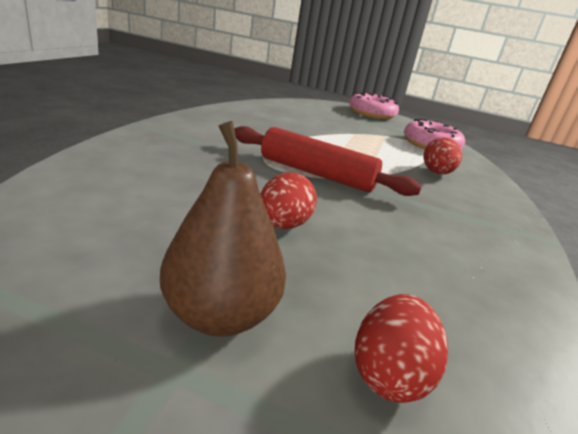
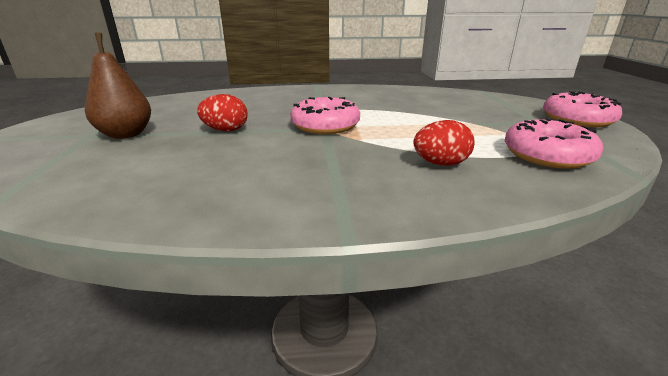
camera: 70 degrees right, 0 degrees up
(316, 174) = (325, 125): red rolling pin -> pink donut
(389, 374) = (88, 170): red egg -> none

